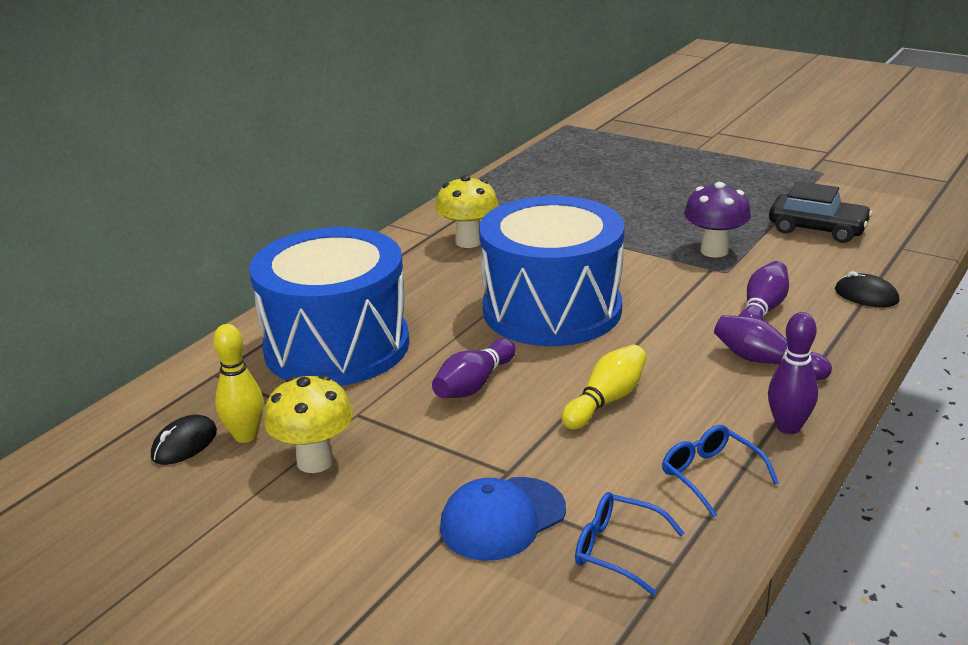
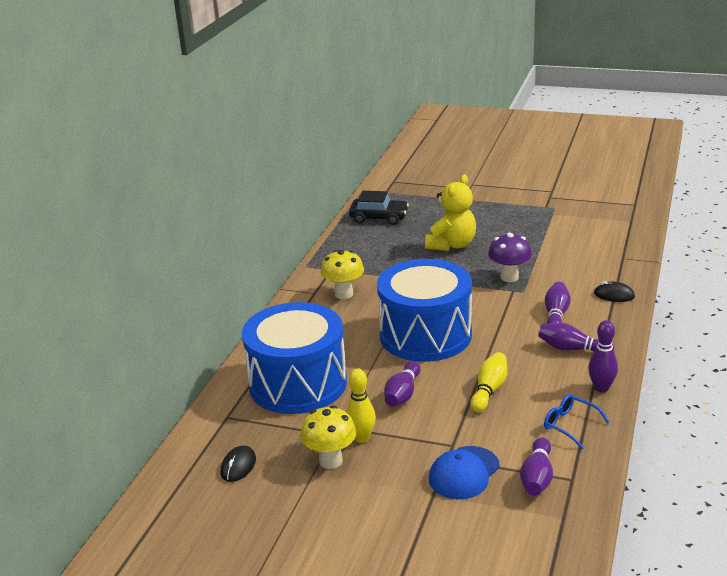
camera: 15 degrees left, 0 degrees up
(245, 436) = (275, 453): yellow bowling pin -> yellow bowling pin (361, 438)
(617, 549) = (537, 477): blue glasses -> purple bowling pin
(651, 201) = (452, 245): none -> yellow teddy bear
(817, 229) = (567, 251): black car -> black car (379, 218)

